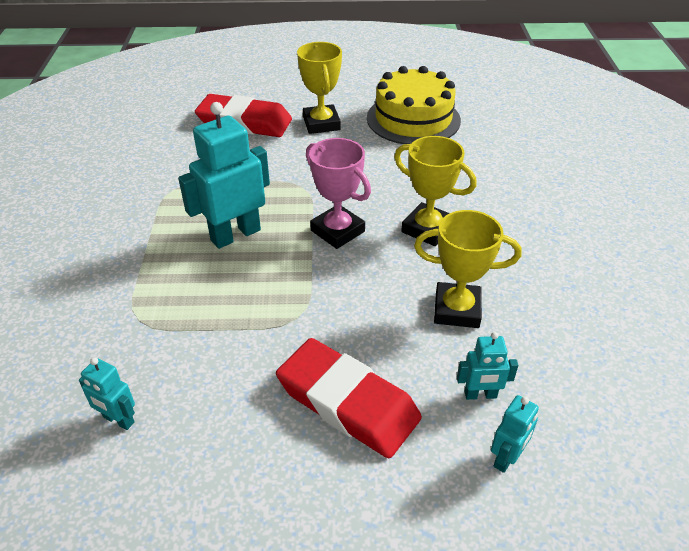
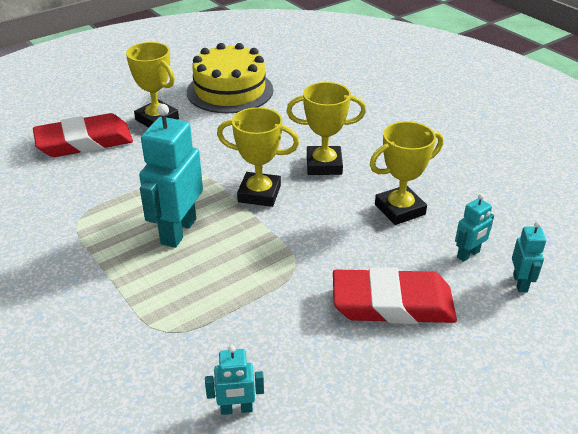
camera: 35 degrees left, 5 degrees down
(337, 231) = (259, 194): pink trophy -> yellow trophy

